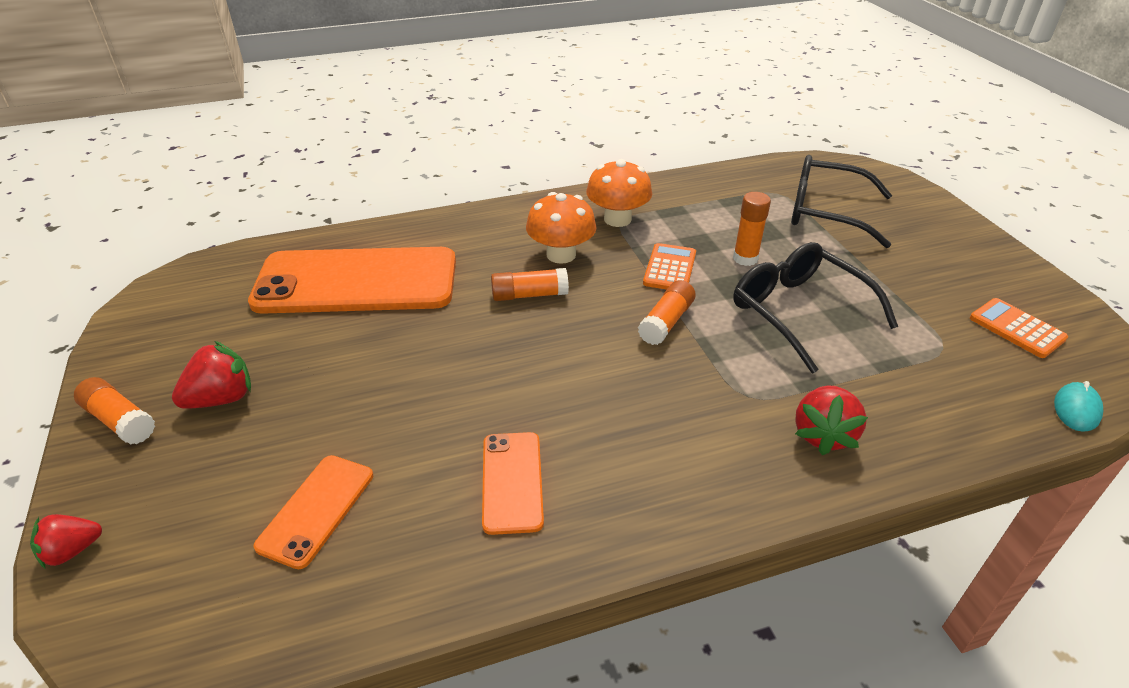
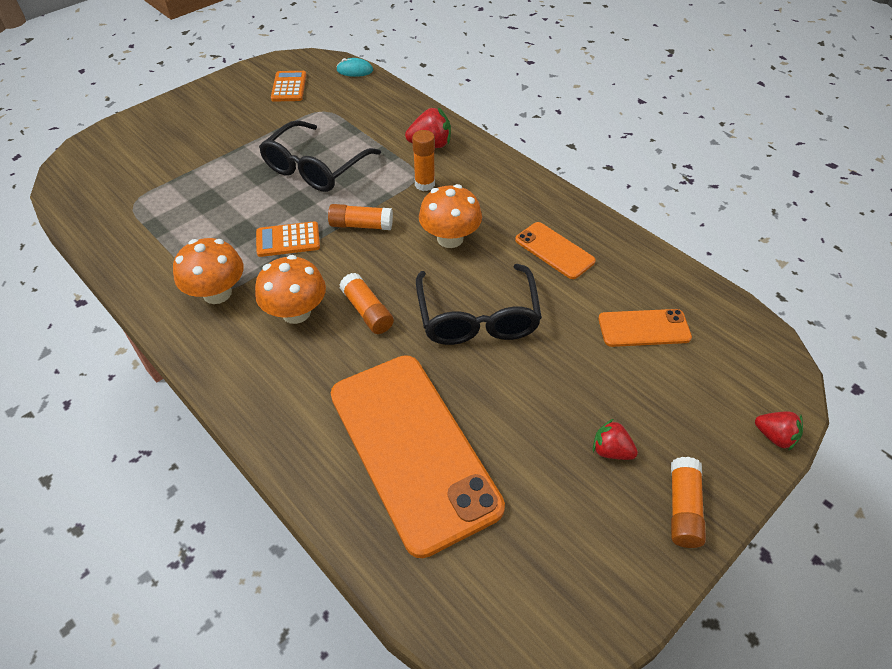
camera: 115 degrees left, 10 degrees up
(222, 399) = (611, 450): red strawberry -> red strawberry, size x0.66
(512, 481) = (554, 250): orange phone -> orange phone turned 75 degrees clockwise
(599, 387) = (450, 238): none -> orange mushroom
(745, 258) = (255, 203): orange glue stick -> orange glue stick (424, 184)
(825, 212) = (162, 172): black glasses -> black glasses (477, 317)
(1016, 328) = (289, 87): orange calculator -> orange calculator turned 150 degrees clockwise

